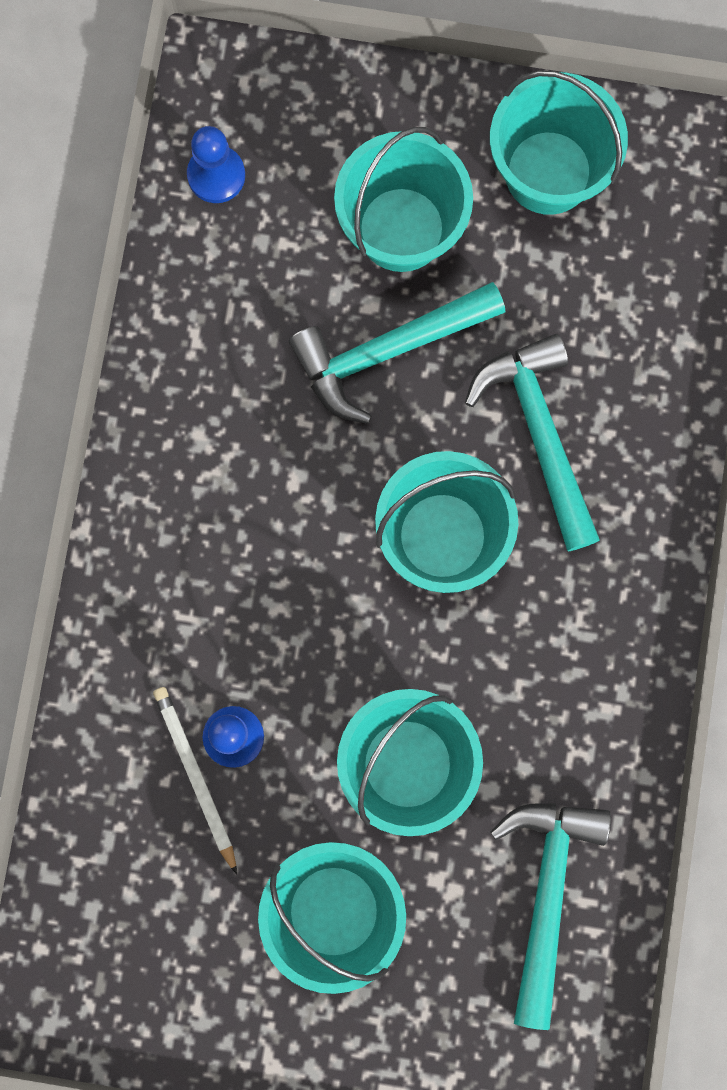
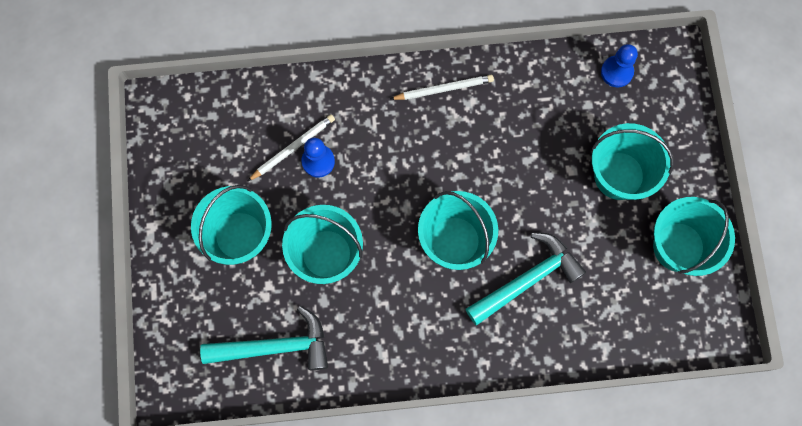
camera: 75 degrees right, 5 degrees down
(161, 479) = (443, 89): none -> white pencil
(388, 351) = (548, 186): turquoise hammer -> none

